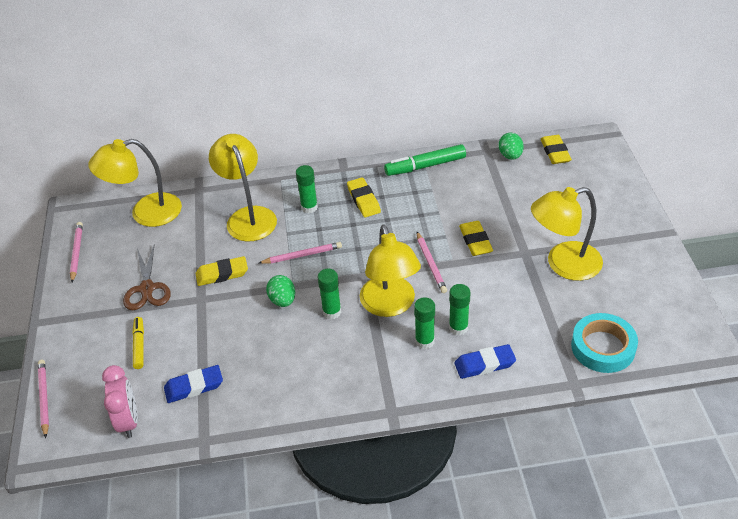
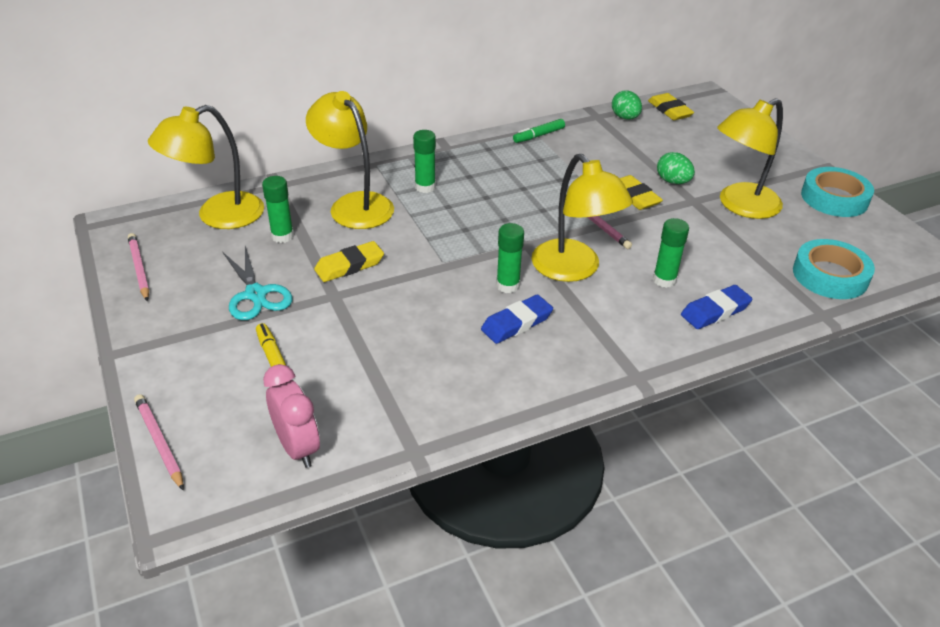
camera: 20 degrees left, 5 degrees down
(147, 288) = (256, 294): brown scissors -> turquoise scissors
(194, 387) = (371, 392): blue eraser -> blue eraser (517, 323)
(283, 300) = (441, 282): green egg -> green egg (673, 181)
(302, 255) = (441, 234): pink pencil -> none
(363, 200) = (486, 173): yellow eraser -> none
(424, 341) = (634, 299): green glue stick -> green glue stick (282, 236)
(425, 166) = (538, 135): green marker -> green marker, size x0.62
(654, 268) = (834, 198): none -> turquoise tape

